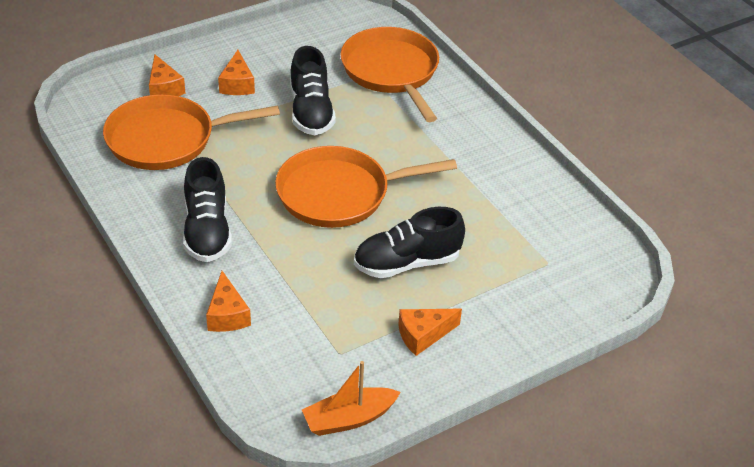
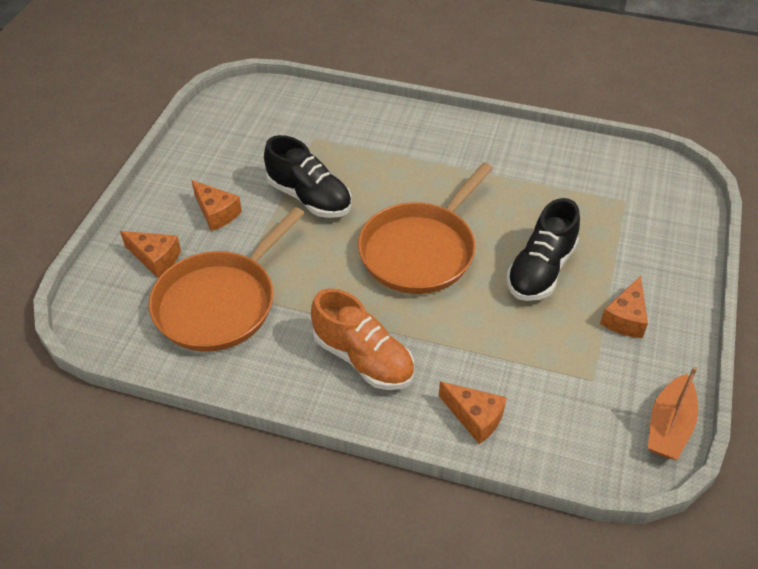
camera: 40 degrees left, 5 degrees up
(207, 231) = (363, 358): black shoe -> orange shoe
(391, 71) = (326, 125): orange pan -> none

